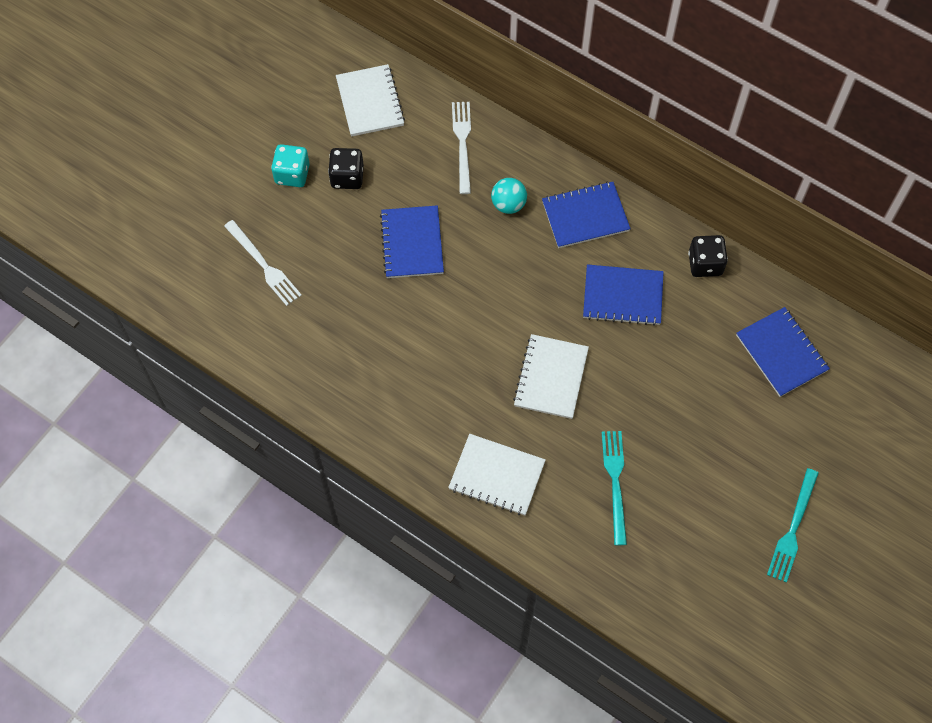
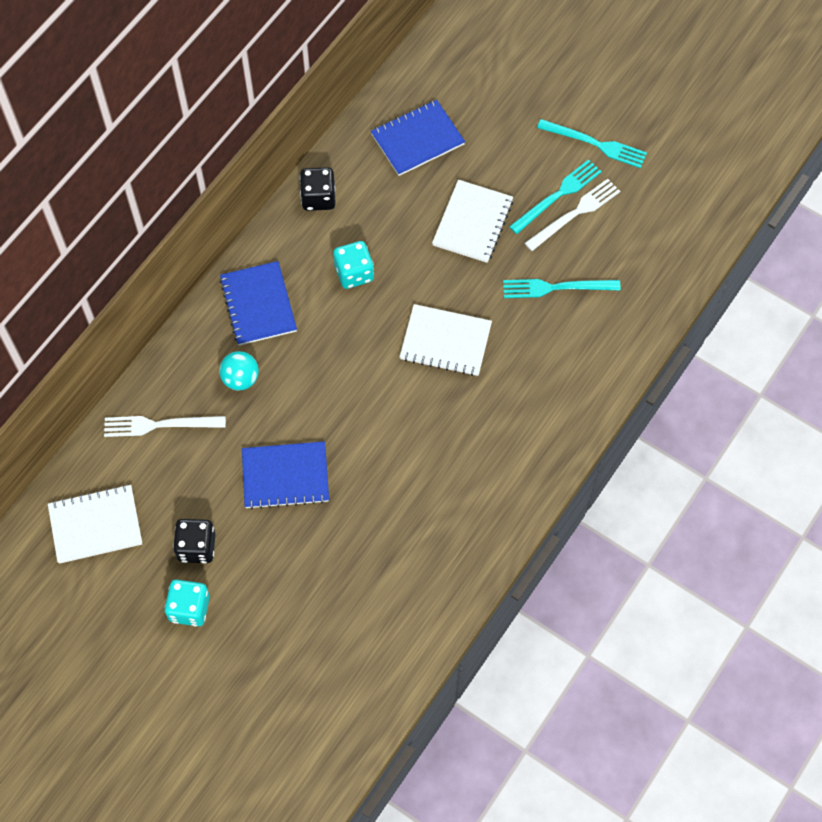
camera: 90 degrees left, 0 degrees up
(264, 265) = (308, 634): white fork -> white fork (575, 213)
(497, 476) = (553, 393): white notebook -> white notebook (473, 223)
(622, 296) = (354, 273): blue notebook -> turquoise dice
(725, 488) = (558, 195): none -> turquoise fork

